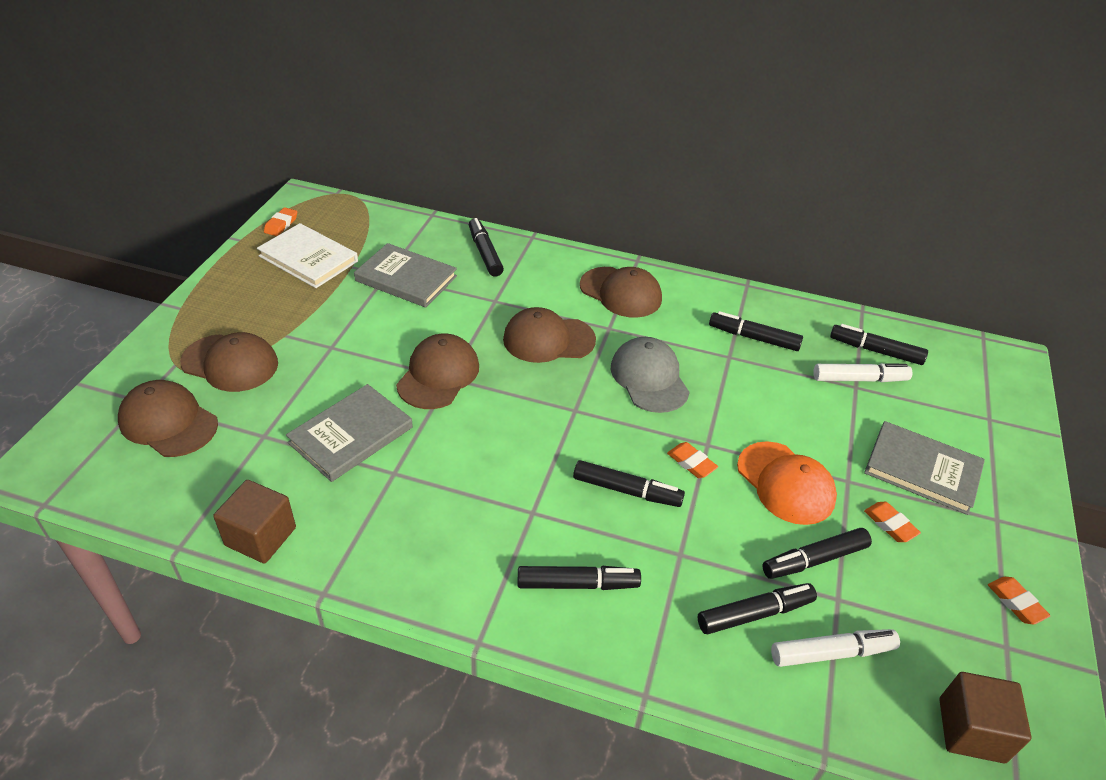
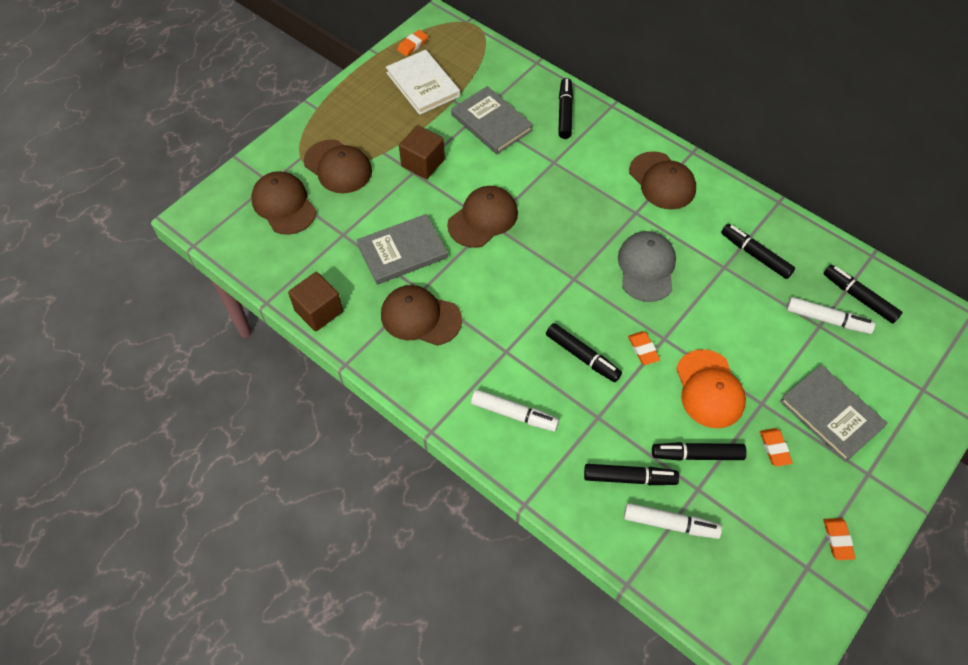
camera: 25 degrees right, 15 degrees up
(548, 339) = (581, 210): brown cap -> brown cap (420, 317)
(577, 584) = (514, 414): black marker -> white marker
(971, 730) = (740, 610): brown cube -> brown cube (423, 163)

